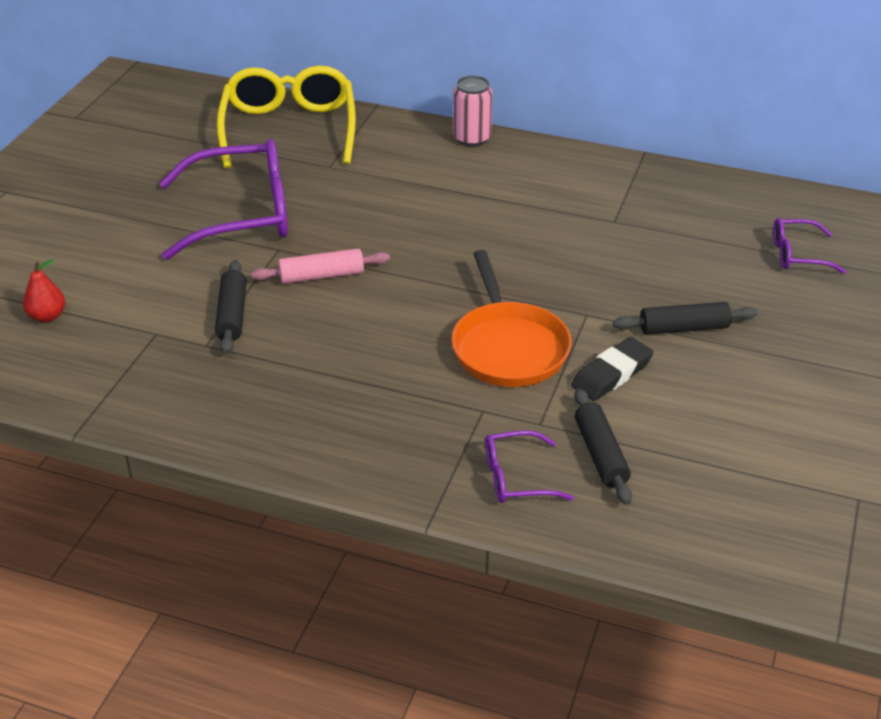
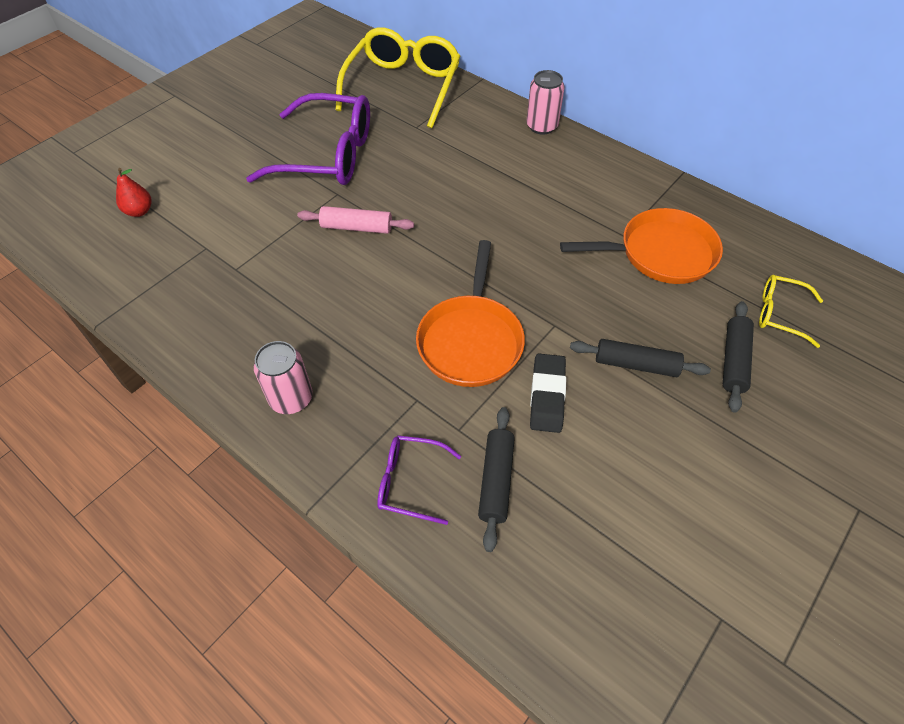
camera: 20 degrees right, 15 degrees up
(232, 315) = (270, 246): black rolling pin -> black rolling pin (734, 361)
(348, 442) = (291, 398): none -> pink can
(612, 374) = (547, 395): black eraser -> black eraser turned 60 degrees counterclockwise
(658, 229) = (660, 253): none -> orange pan
(798, 254) = (781, 314): purple glasses -> yellow glasses

